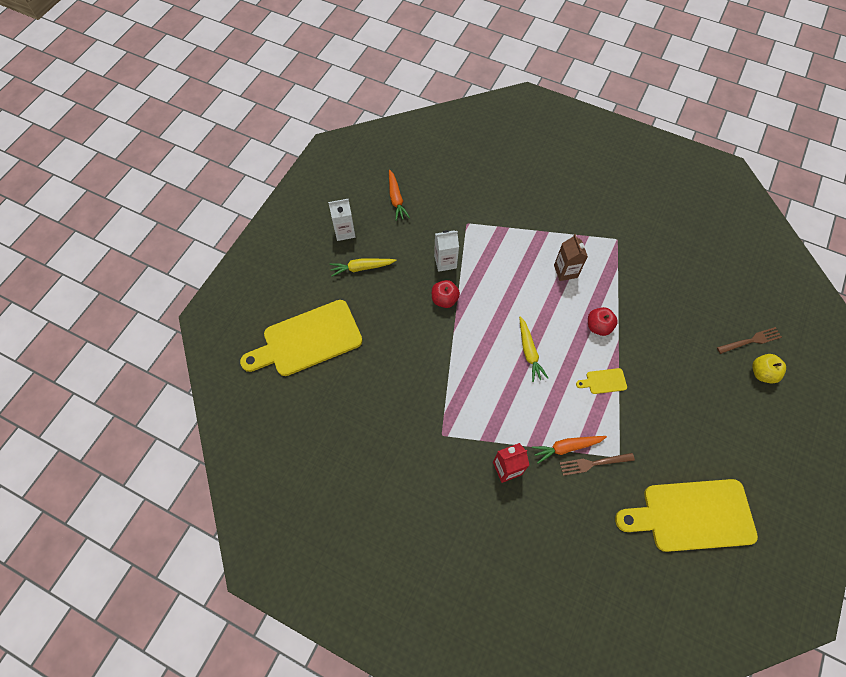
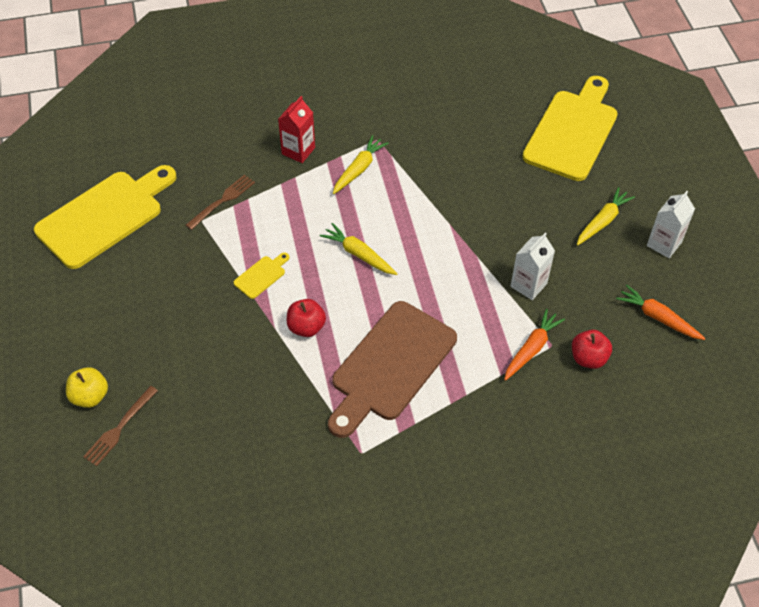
camera: 140 degrees right, 10 degrees down
(444, 299) = (489, 247): red apple -> red apple (588, 358)
(476, 418) = (359, 169): none -> yellow carrot
(565, 271) = (390, 366): brown carton -> brown cutting board
(566, 447) = (257, 198): orange carrot -> orange carrot (531, 349)

